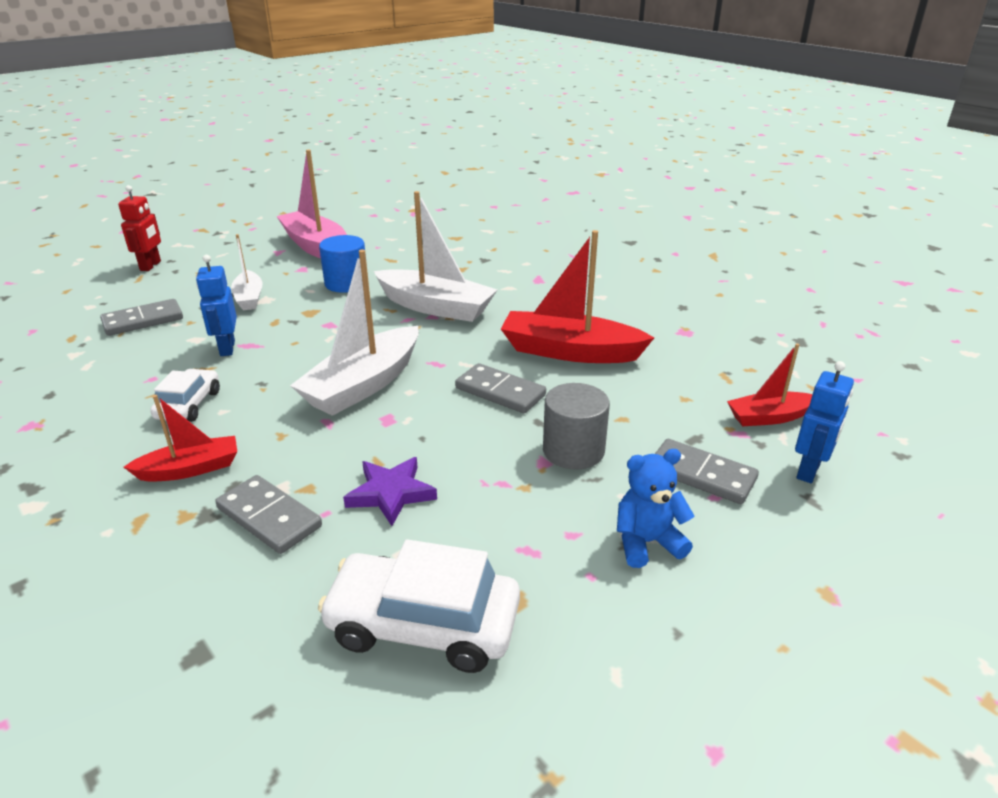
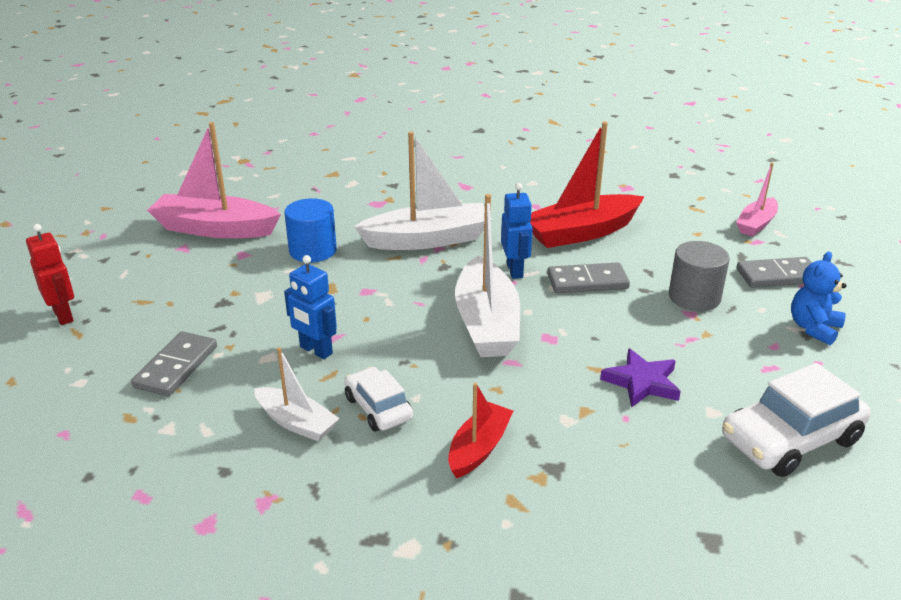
camera: 40 degrees left, 0 degrees up
(249, 298) = (244, 300): white boat -> white boat (296, 422)
(269, 517) = (597, 442): grey domino -> none
(769, 417) = (756, 224): red boat -> pink boat
(809, 471) = (819, 246): blue robot -> blue robot (515, 270)

